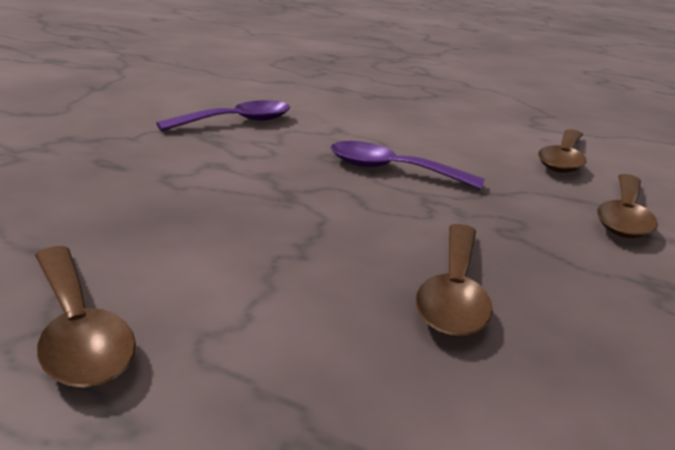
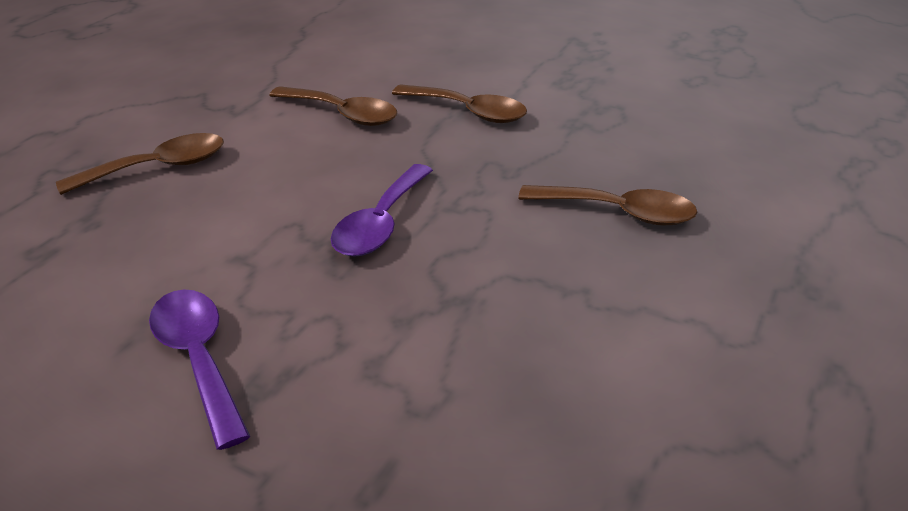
camera: 85 degrees left, 10 degrees up
(78, 331) = (753, 419): brown spoon -> brown spoon (158, 168)

